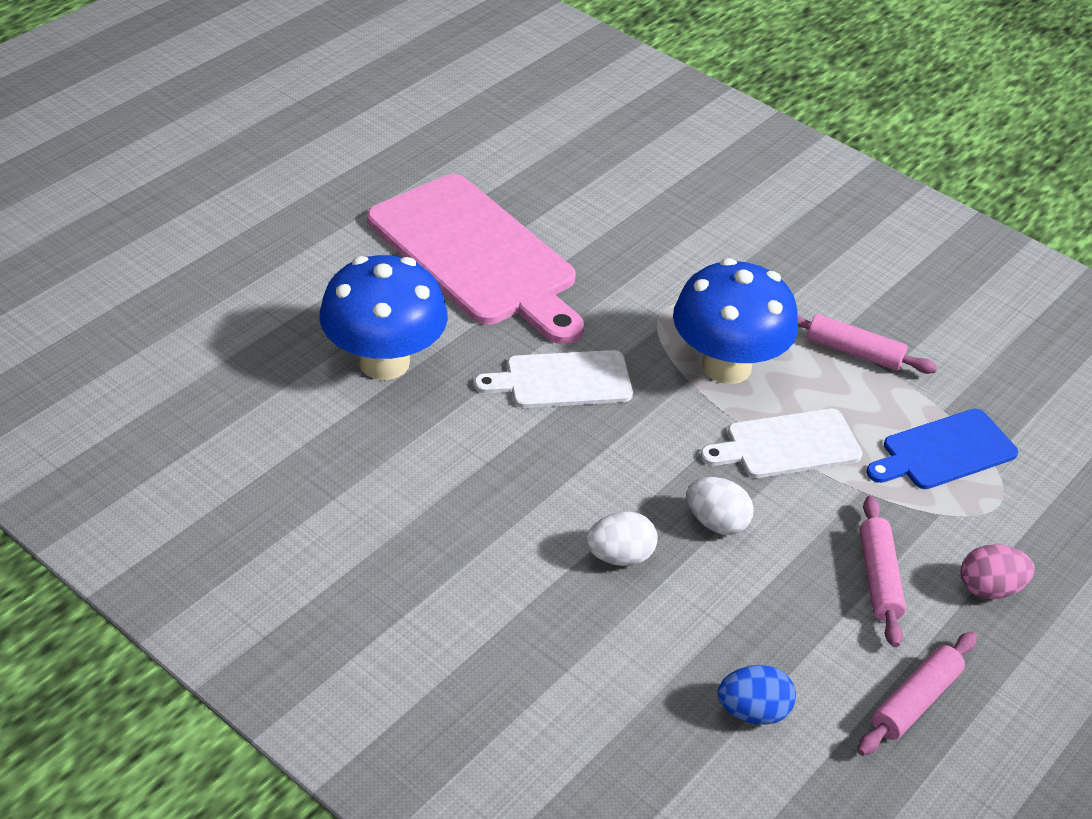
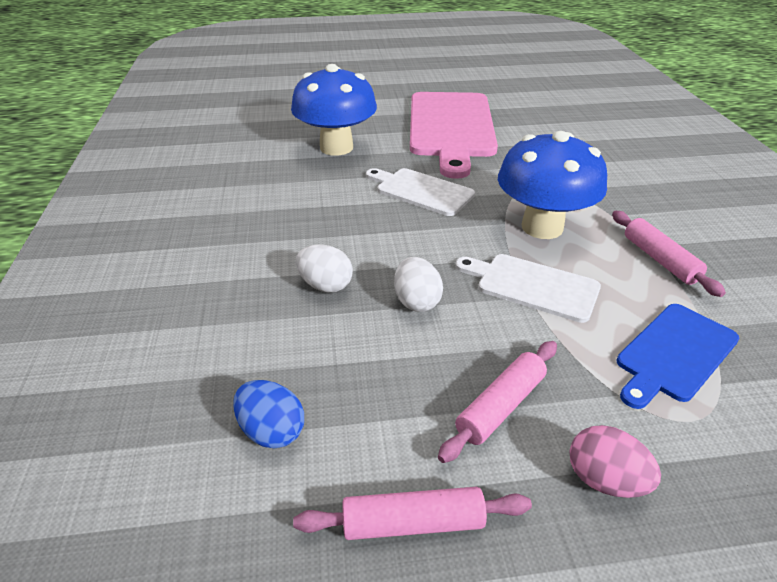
camera: 45 degrees right, 5 degrees down
(944, 451) = (674, 354): blue cutting board -> blue cutting board turned 60 degrees counterclockwise

